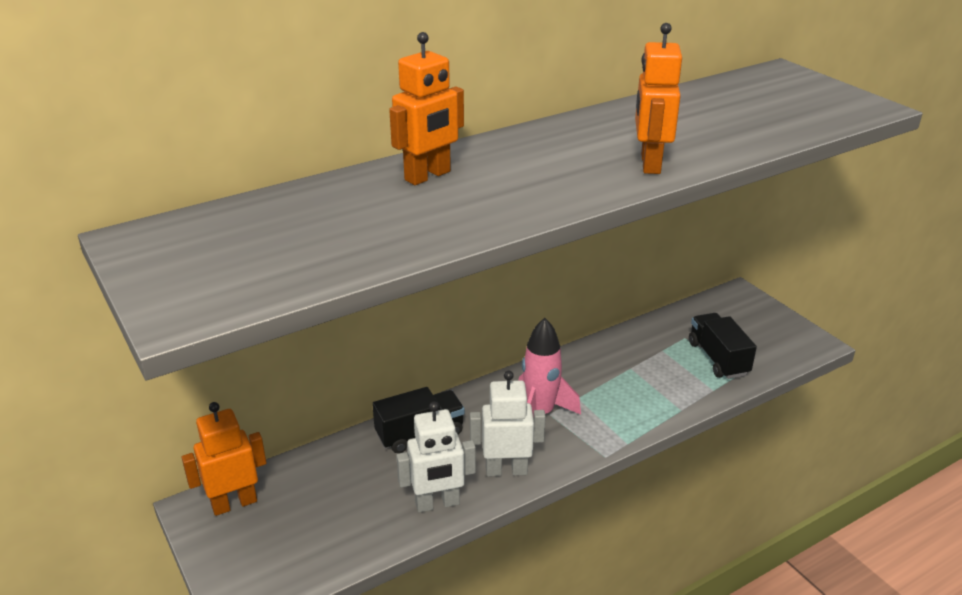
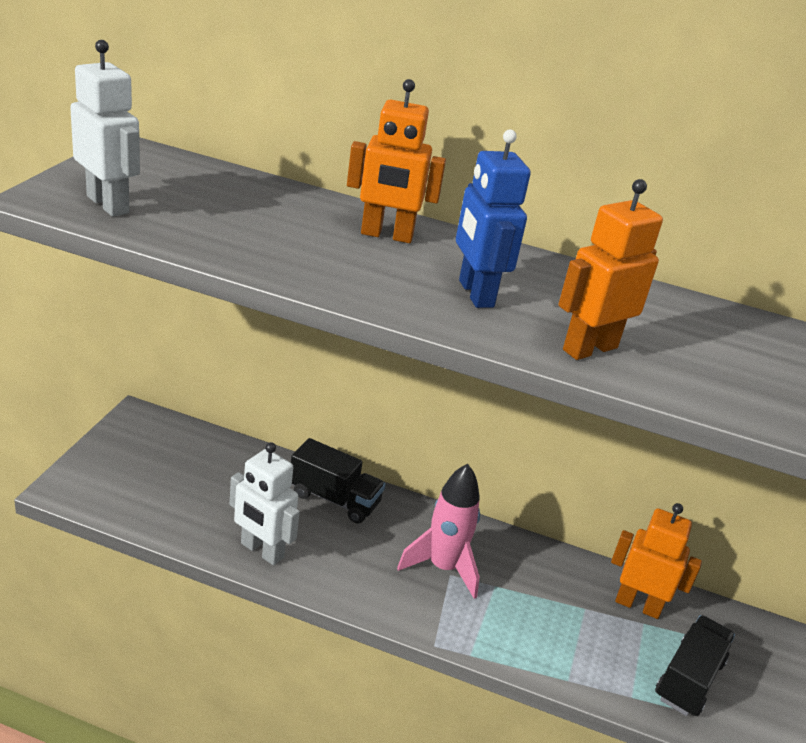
camera: 45 degrees right, 0 degrees up
(234, 503) = (160, 434): orange robot -> orange robot (637, 605)
(506, 470) = (345, 578): white robot -> white robot (108, 204)
(546, 175) = (475, 294): none -> blue robot

